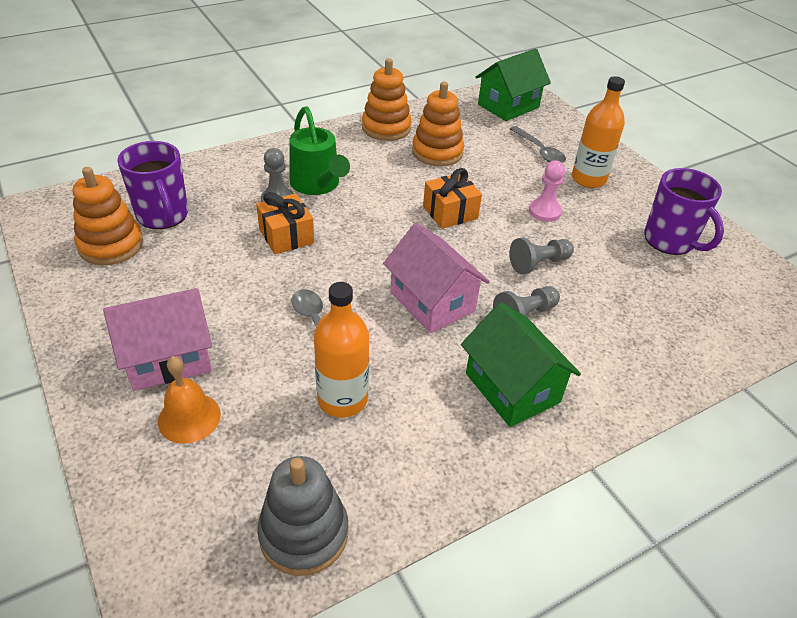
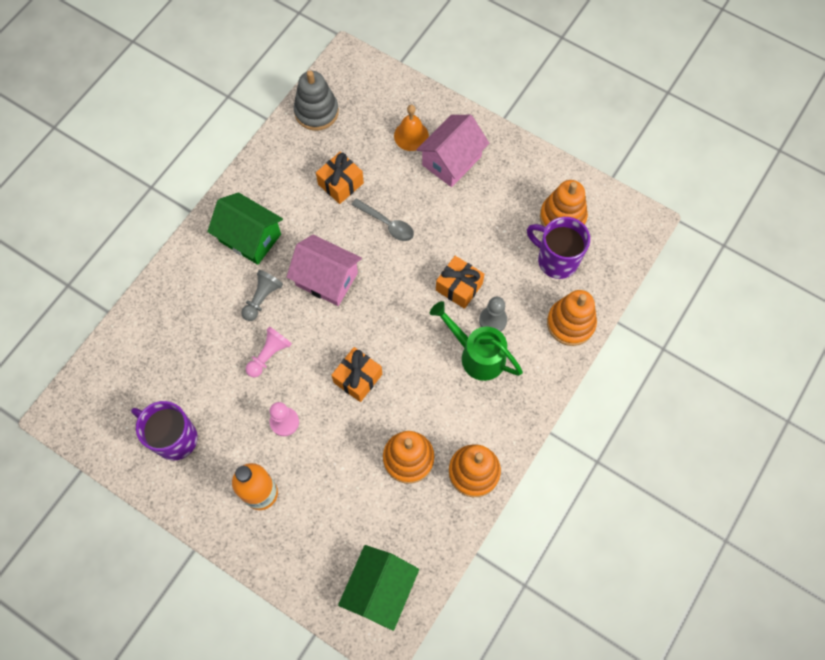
camera: 155 degrees right, 25 degrees up
(207, 171) = (570, 323): none -> orange stacking toy
(342, 399) = (340, 184): orange bottle -> orange gift
(538, 263) = (269, 355): grey pawn -> pink pawn
(539, 151) = (318, 516): grey spoon -> none

